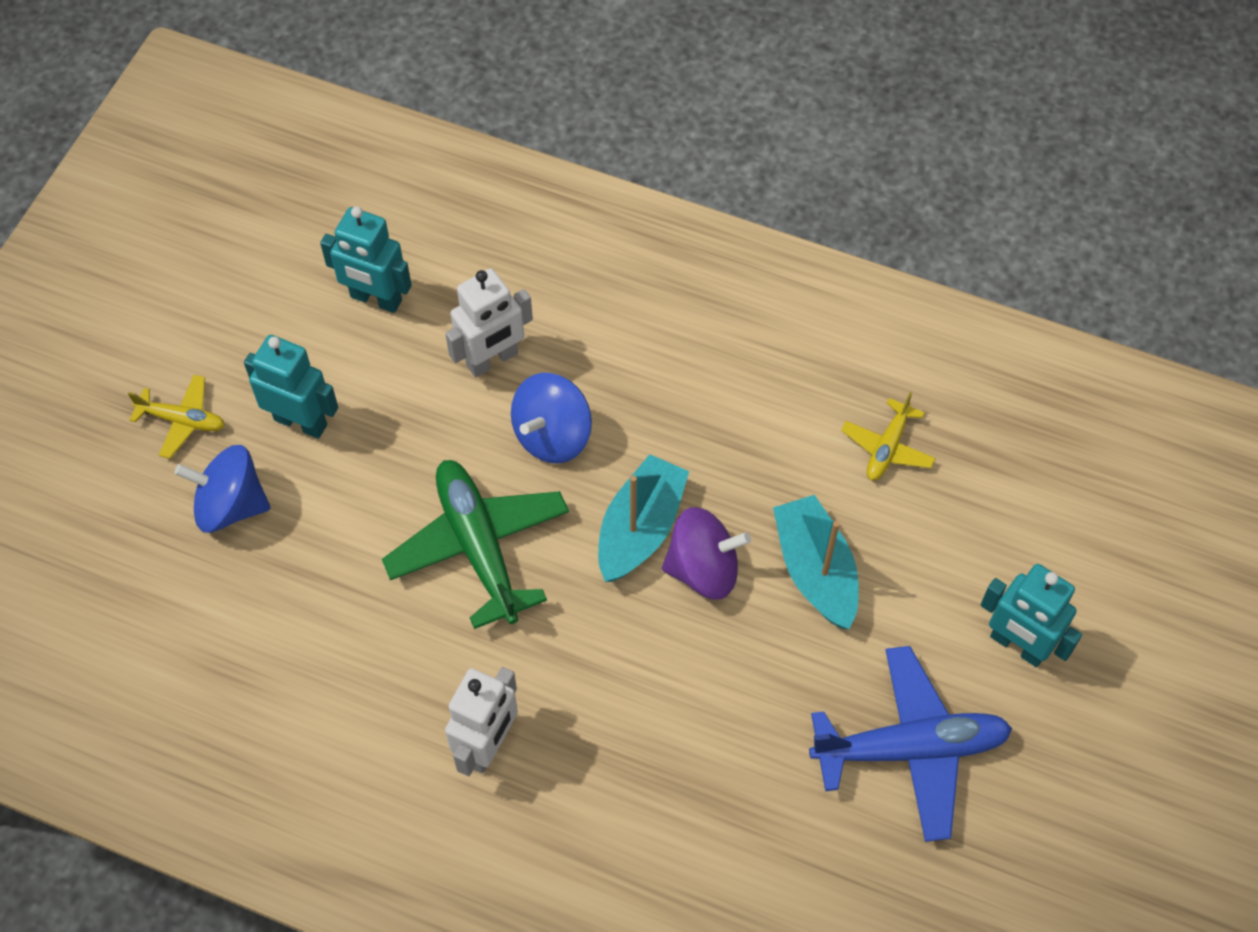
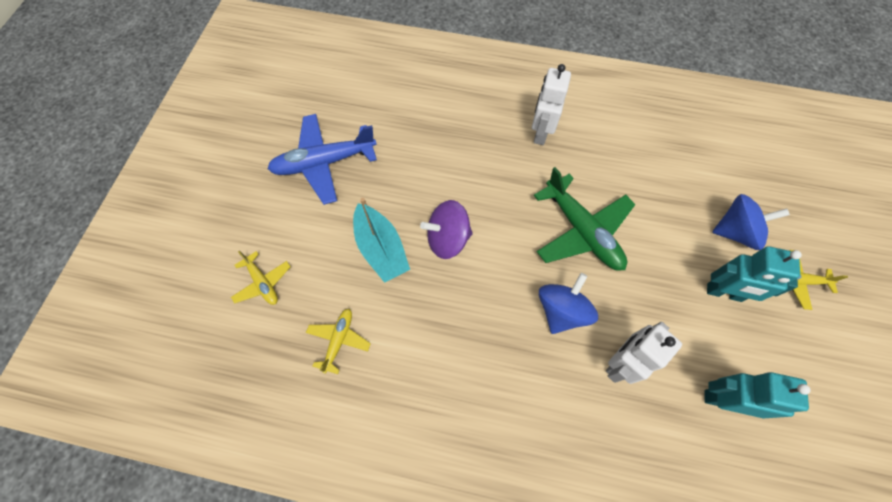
camera: 170 degrees right, 5 degrees up
(640, 529) = (490, 257): turquoise boat -> none
(1007, 547) = (263, 283): none -> yellow plane
(1017, 646) = (262, 224): turquoise robot -> none

